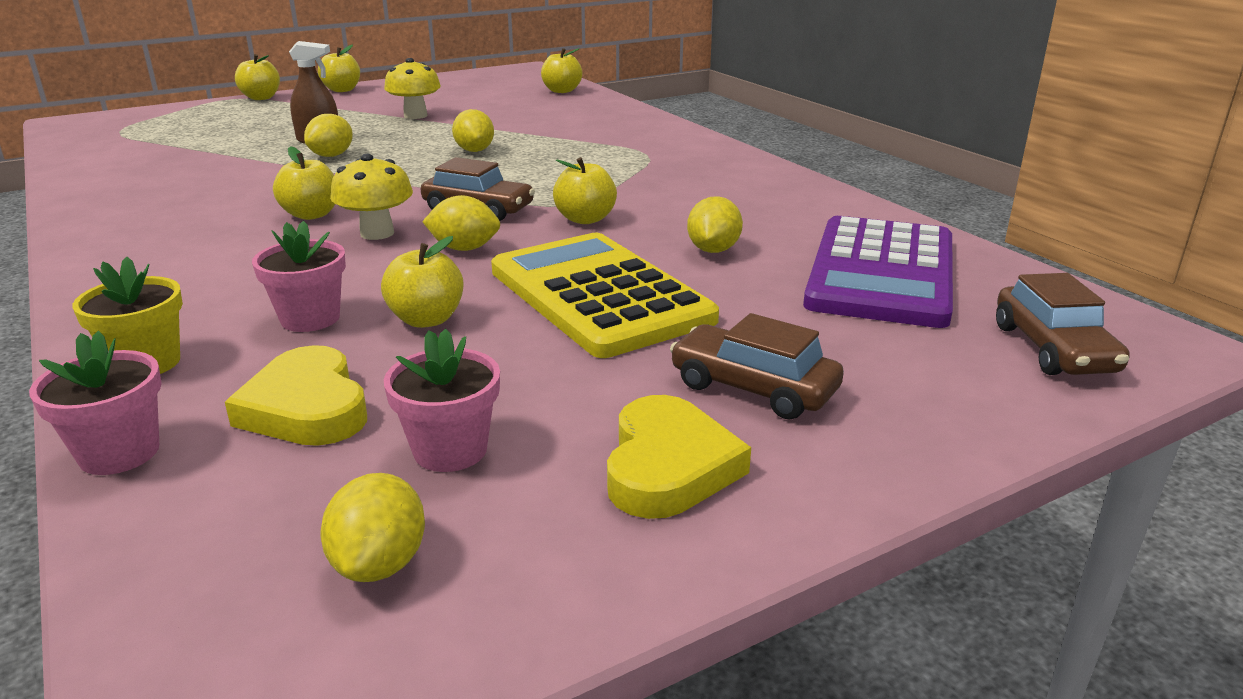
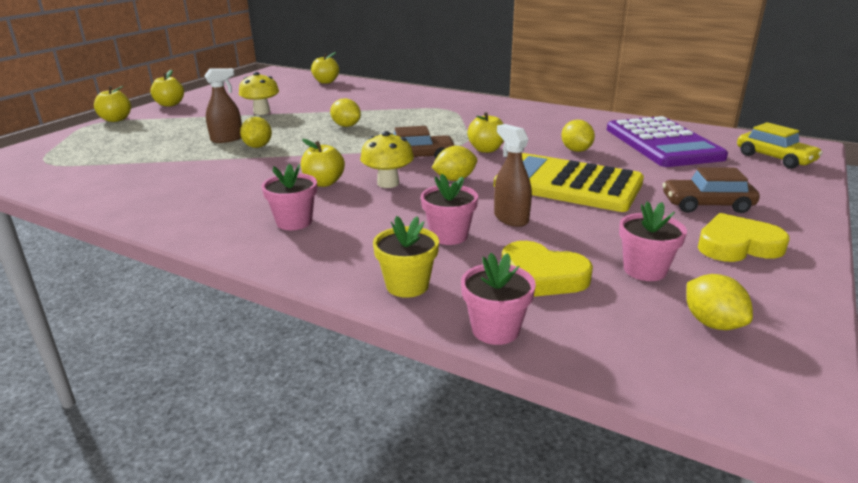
camera: 30 degrees left, 0 degrees up
(193, 252) = (294, 222): none -> pink flower pot
(426, 319) = (511, 218): yellow apple -> brown spray bottle
(668, 466) = (737, 245): yellow heart -> yellow heart turned 75 degrees counterclockwise
(1053, 349) = (775, 158): brown car -> yellow car

